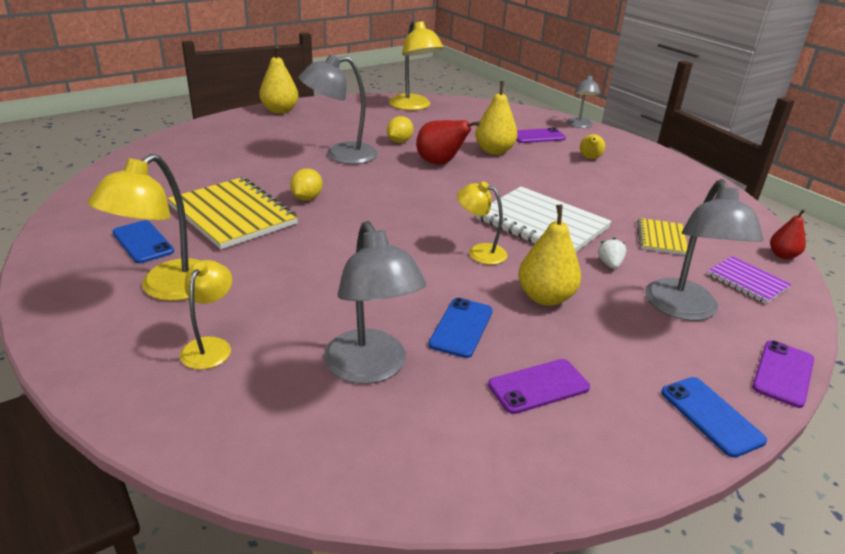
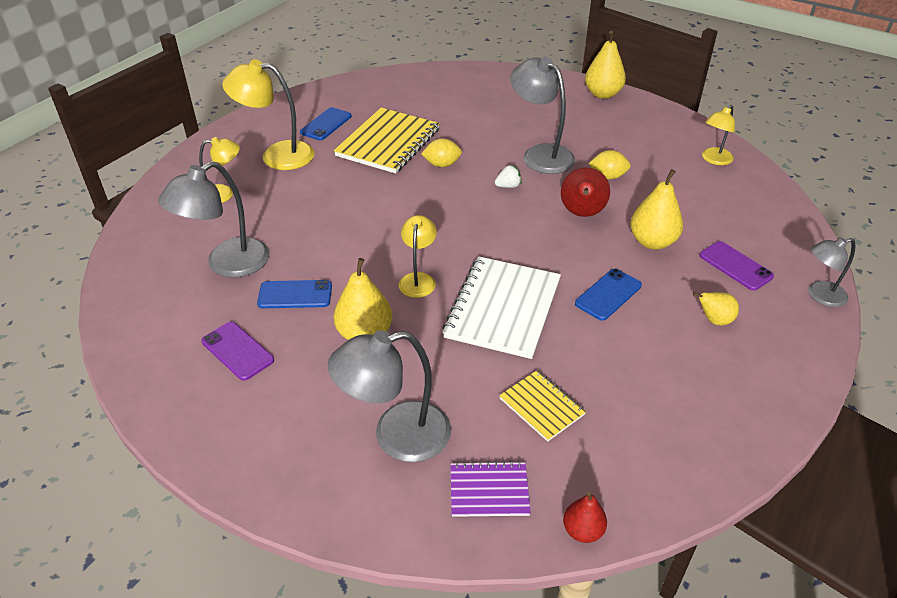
camera: 70 degrees right, 10 degrees up
(413, 106) = (714, 160): yellow lamp -> yellow lamp, size x0.60
(610, 264) = (452, 370): white strawberry -> white strawberry (508, 186)
(661, 238) = (542, 406): yellow notebook -> yellow notebook turned 60 degrees clockwise
(711, 416) = (235, 462): blue phone -> blue phone (608, 295)
(747, 281) = (489, 490): purple notebook -> purple notebook turned 60 degrees clockwise
(783, 373) = (318, 519): purple phone -> none

